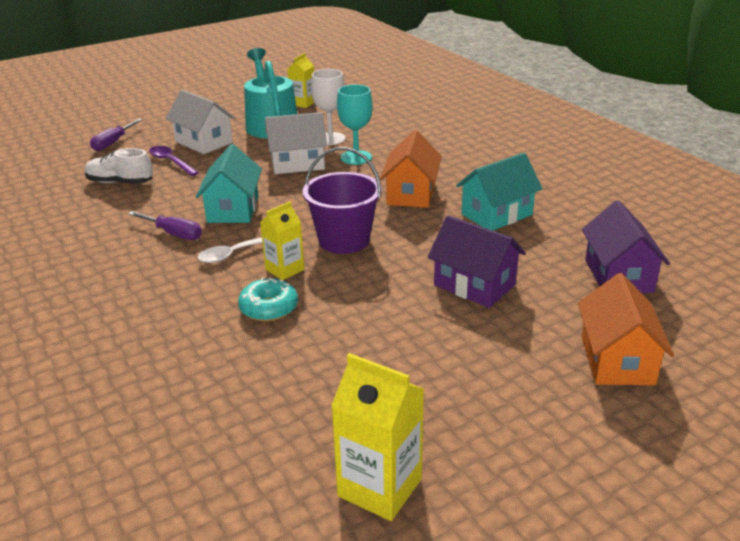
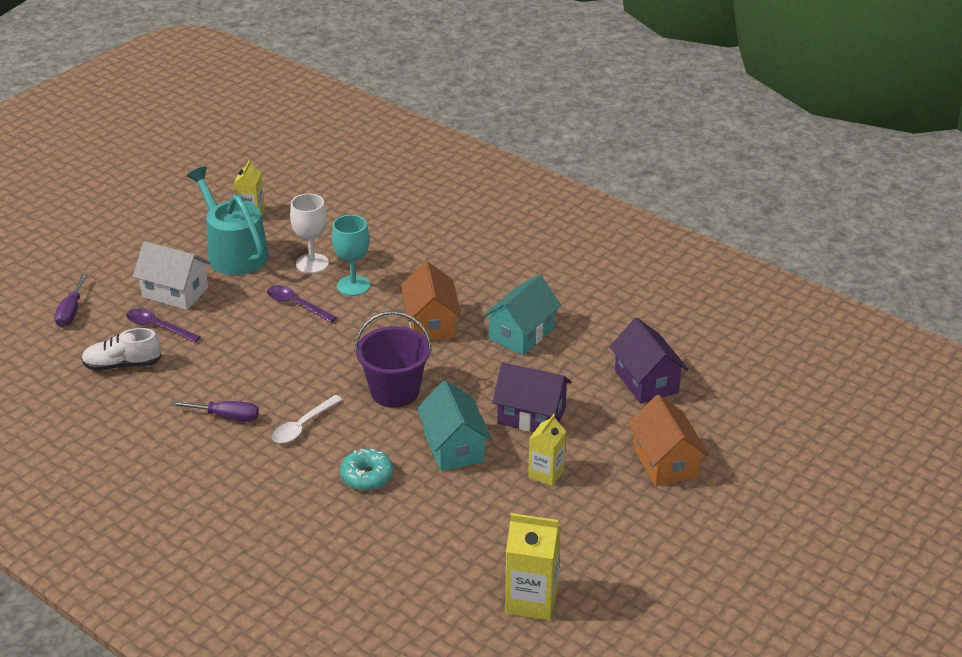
camera: 20 degrees left, 5 degrees up
(233, 209) = (266, 376): turquoise house -> turquoise house (454, 447)
(284, 269) = (358, 434): yellow carton -> yellow carton (546, 473)
(297, 163) = (296, 305): white house -> purple spoon

